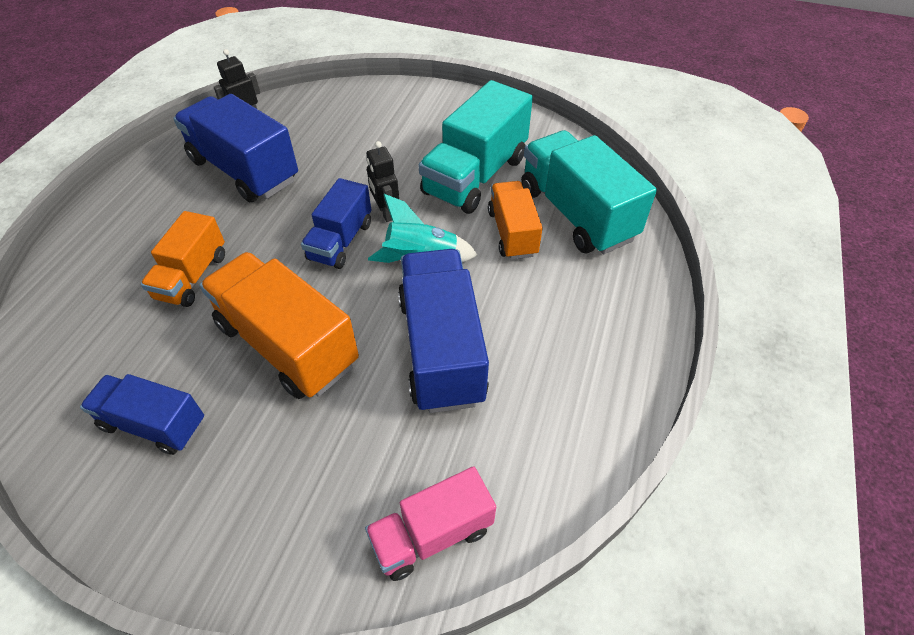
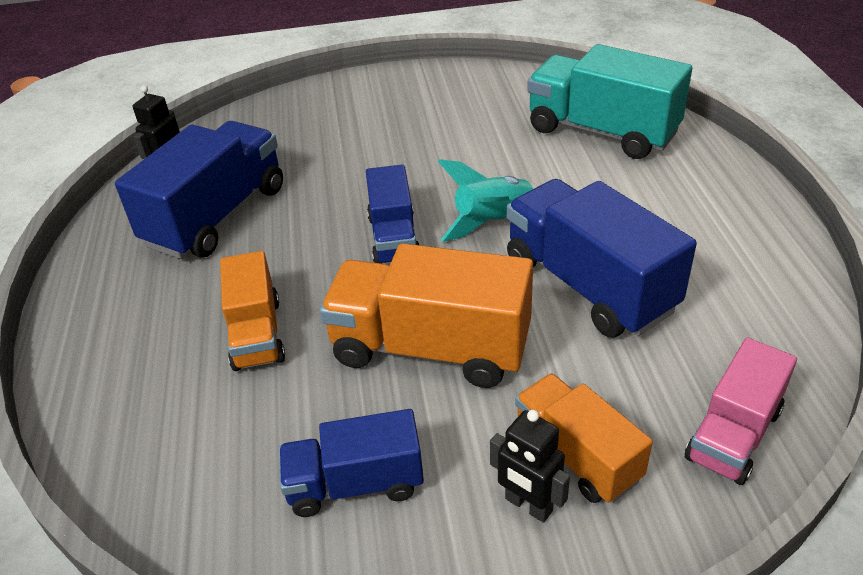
camera: 25 degrees left, 10 degrees down
(244, 170) = (217, 216): blue truck -> blue truck turned 105 degrees clockwise
(386, 212) = (416, 196): black robot -> black robot (528, 505)
(475, 176) = (475, 135): turquoise truck -> none
(512, 233) = (559, 168): orange truck -> orange truck (576, 455)

